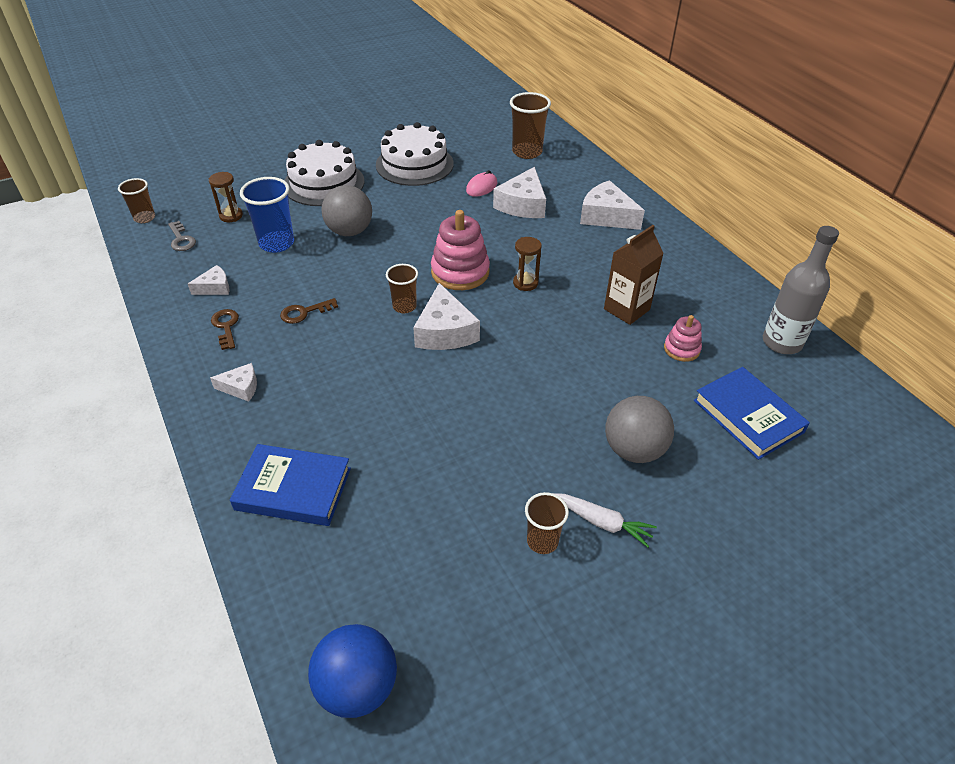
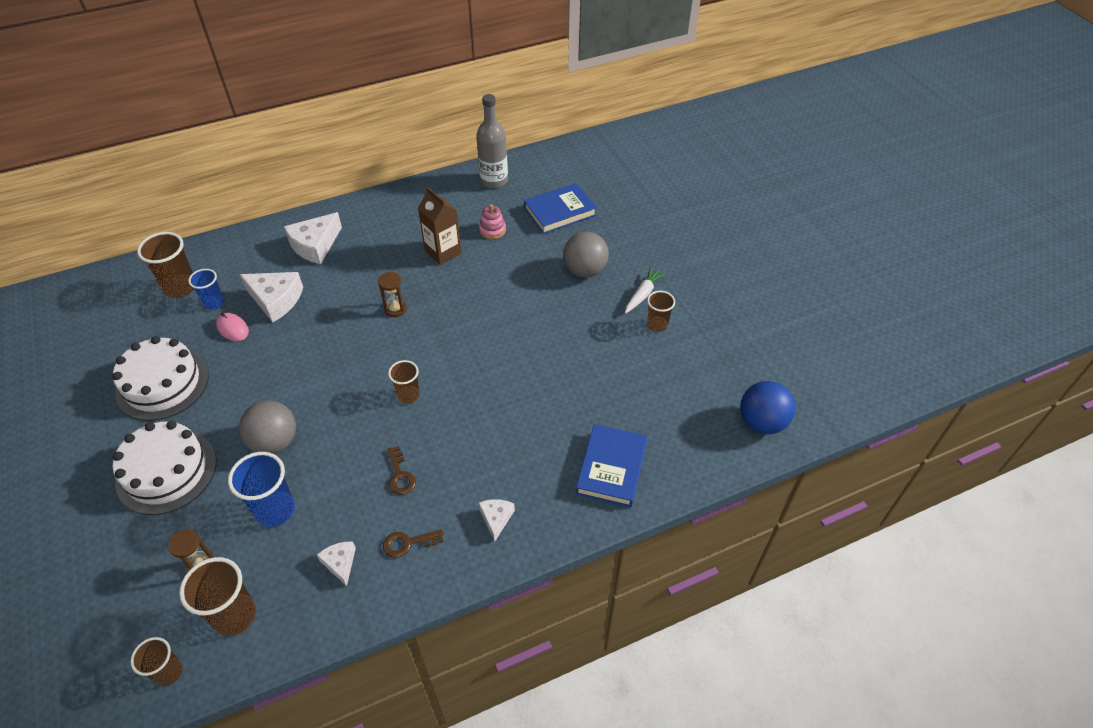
camera: 85 degrees left, 5 degrees up
(181, 239) = (235, 615): grey key -> brown cup
(445, 331) = (448, 367): white cheese -> none
(460, 272) = (368, 353): pink stacking toy -> none
(512, 172) = (214, 303): none -> blue cup

